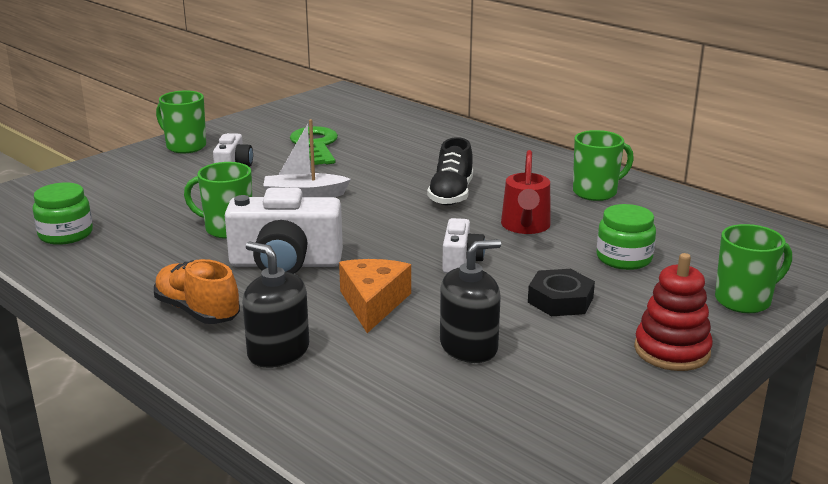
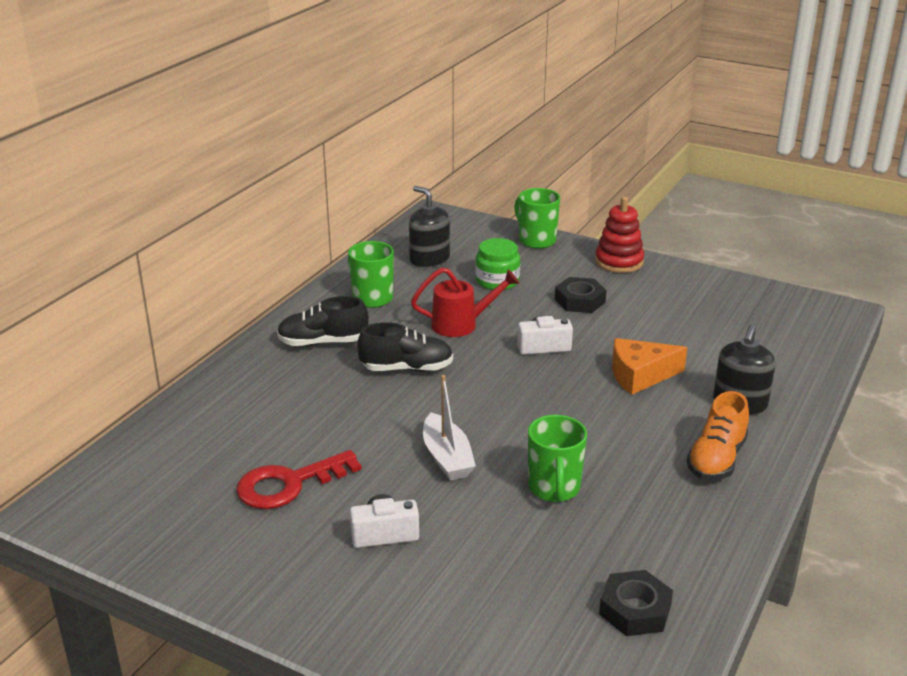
camera: 105 degrees left, 5 degrees up
(66, 234) = (635, 610): green jar -> black nut
(185, 146) = (321, 605): green mug -> none
(285, 263) = (604, 433): white camera -> none
(316, 145) = (289, 484): green key -> red key
(469, 347) = (669, 328): black soap dispenser -> black soap dispenser (429, 259)
(514, 167) = (323, 342): none -> black shoe

